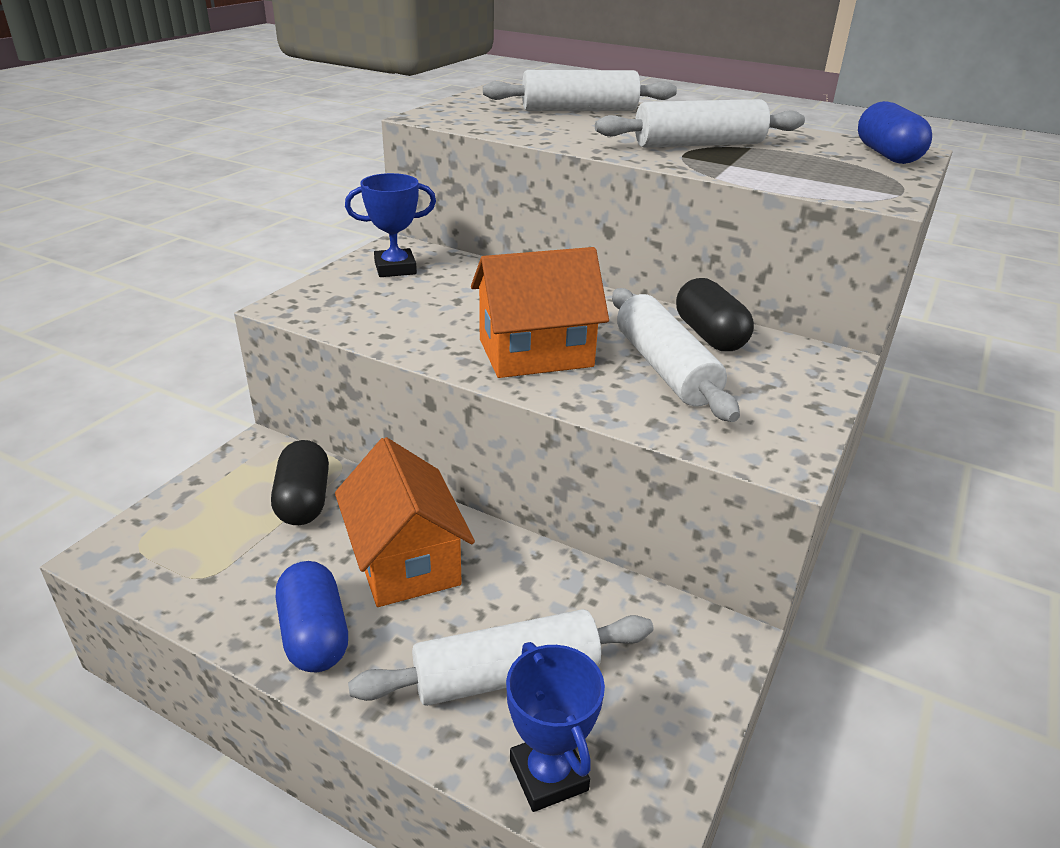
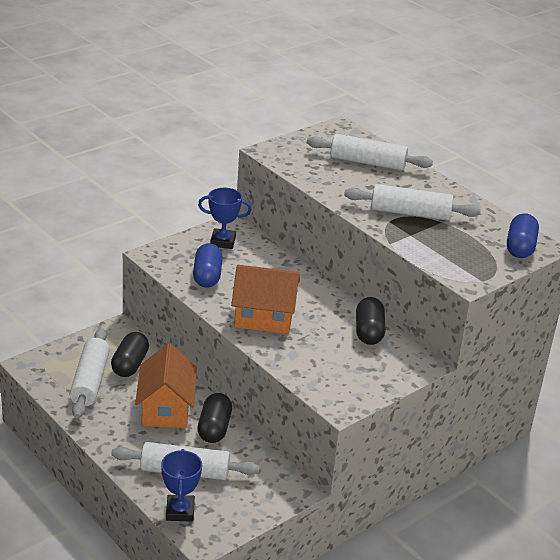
camera: 20 degrees right, 0 degrees up
(314, 635) = (109, 429): blue capsule -> blue capsule (207, 276)
(510, 570) = (214, 428): none -> black capsule
(665, 368) = (325, 345): white rolling pin -> white rolling pin (90, 381)

